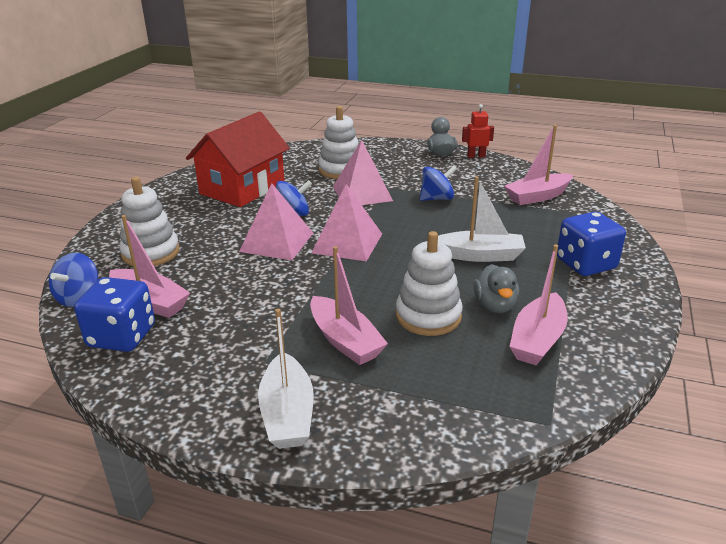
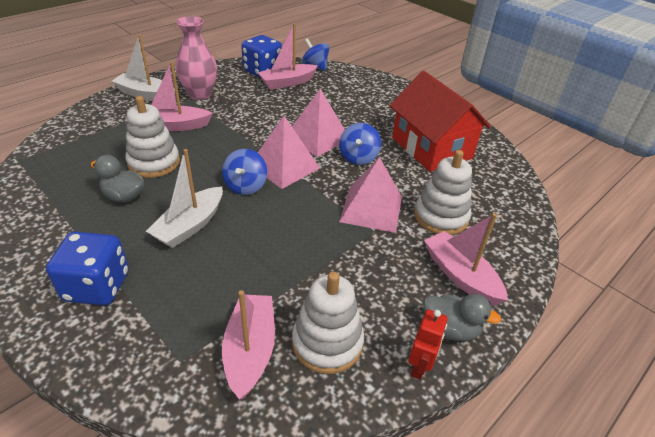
camera: 115 degrees right, 10 degrees up
(151, 253) = (347, 92): white stacking toy -> white stacking toy (327, 342)
(243, 360) = (200, 94): none -> pink vase
(437, 198) = (319, 255): blue spinning top -> blue spinning top (245, 186)
(537, 340) = (70, 194): pink boat -> pink boat (460, 276)

